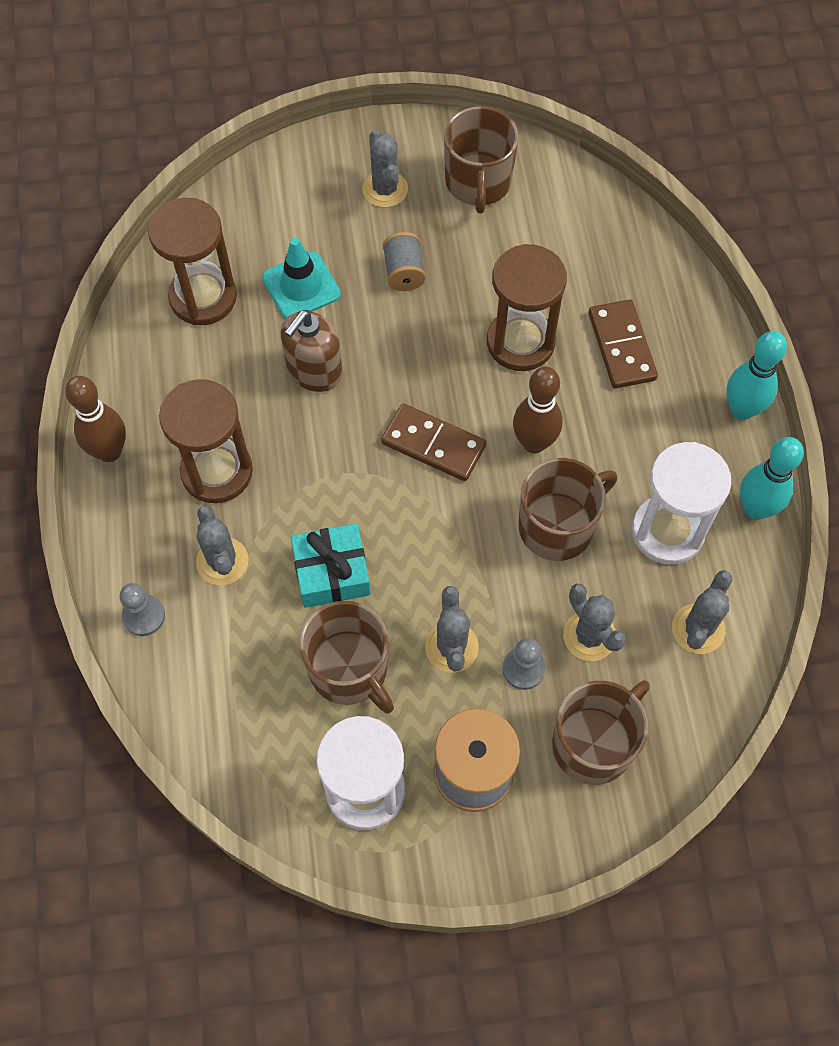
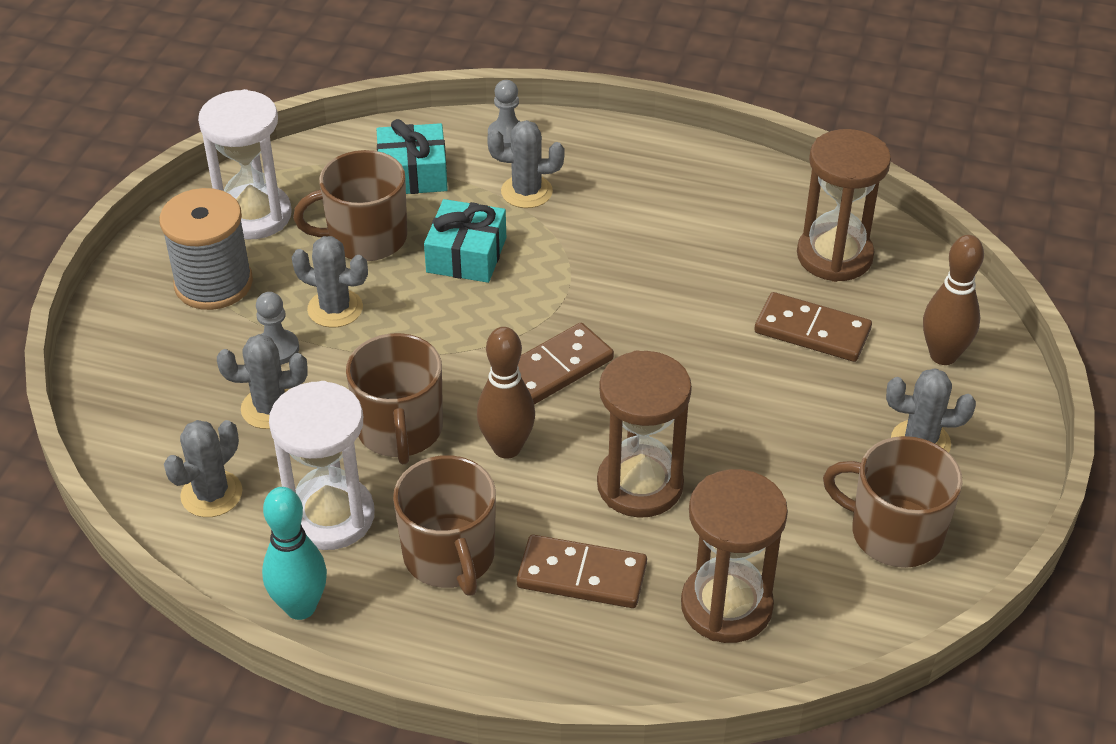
camera: 115 degrees right, 20 degrees down
(109, 451) = (686, 153): brown bowling pin -> brown bowling pin (943, 355)
(217, 471) = (622, 212): brown hourglass -> brown hourglass (726, 606)
(239, 674) = (413, 173): none -> turquoise gift
(301, 286) = (812, 331): turquoise traffic cone -> brown domino
(314, 371) = (697, 309): brown soap dispenser -> none
(404, 272) = (789, 419): grey spool -> none
(594, 743) = (170, 370): brown mug -> brown mug (450, 556)
(698, 629) = (211, 494): grey cactus -> grey cactus turned 75 degrees clockwise
(741, 409) = (428, 655): turquoise bowling pin -> none

